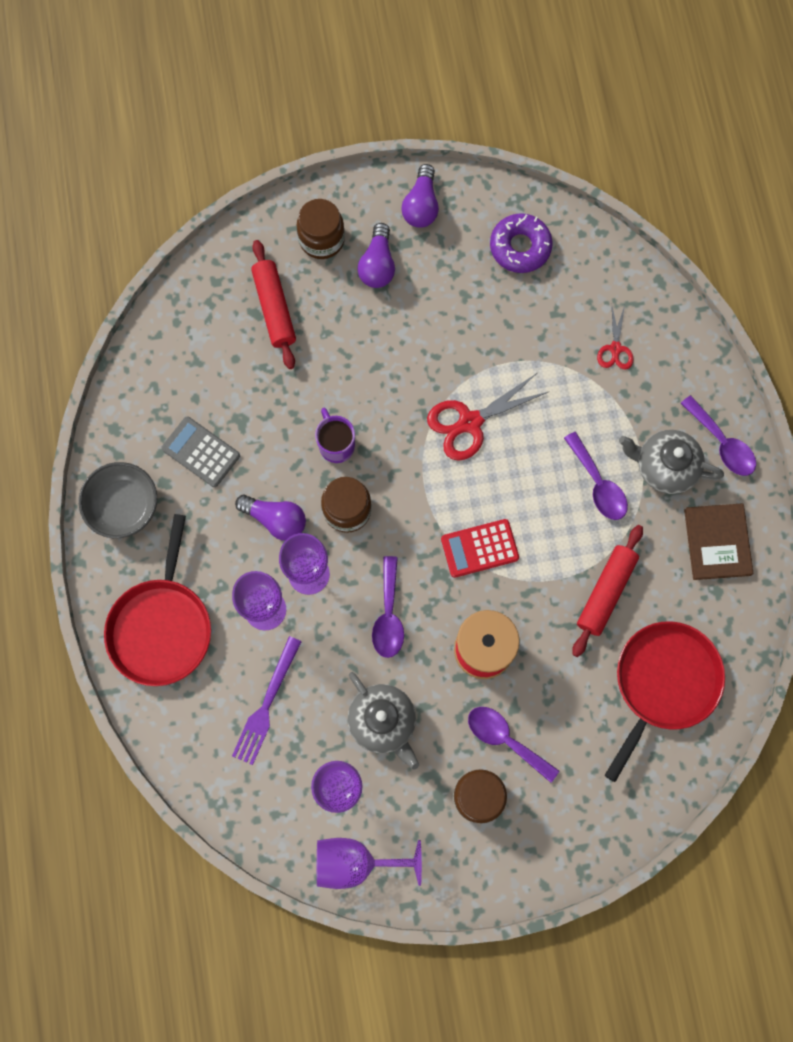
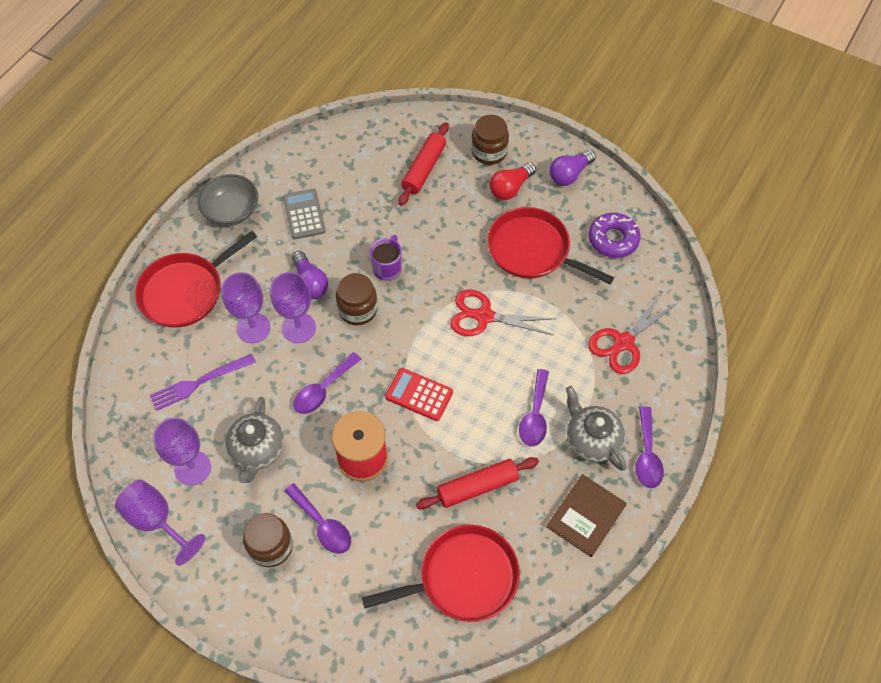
camera: 40 degrees right, 15 degrees down
(377, 265) = (510, 188): purple light bulb -> red light bulb
(456, 317) = (532, 250): none -> red pan
(505, 739) = (322, 525): purple spoon -> purple spoon turned 150 degrees clockwise
(615, 348) = (623, 342): red scissors -> red scissors, size x1.75

